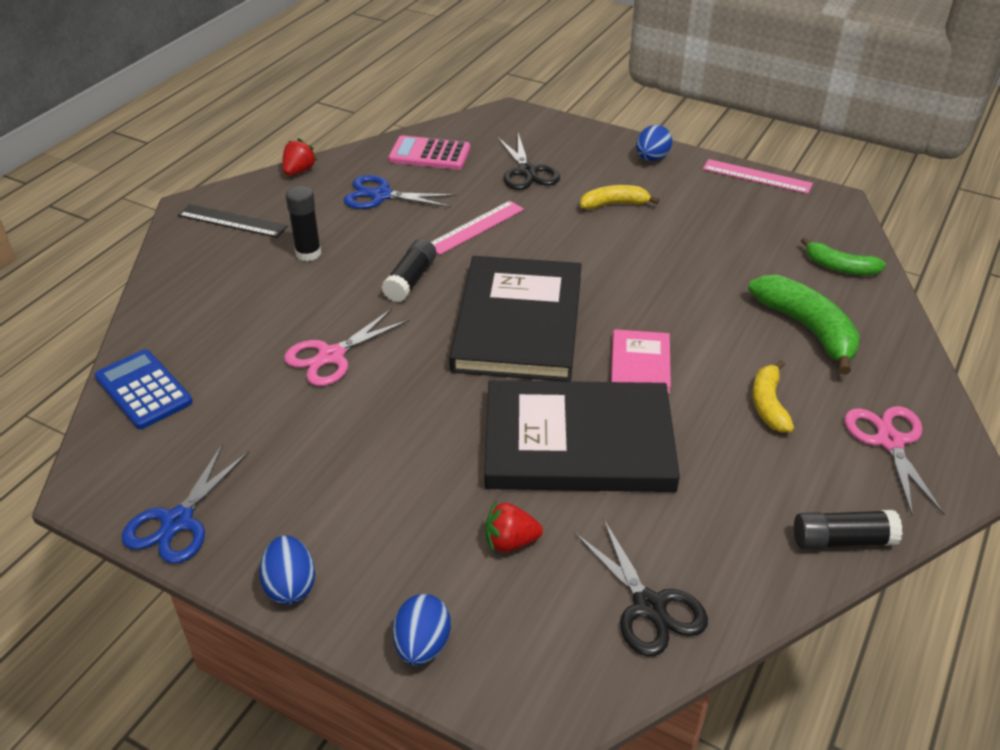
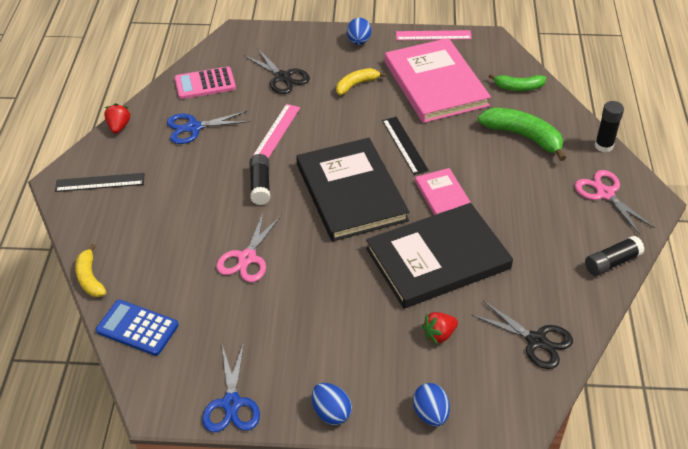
camera: 25 degrees left, 5 degrees up
(308, 253) = (175, 189): black glue stick -> black glue stick (603, 146)
(629, 290) = (404, 145): none -> black ruler
(722, 231) = (435, 83): none -> pink book
(768, 404) = (529, 194): yellow banana -> yellow banana (90, 278)

